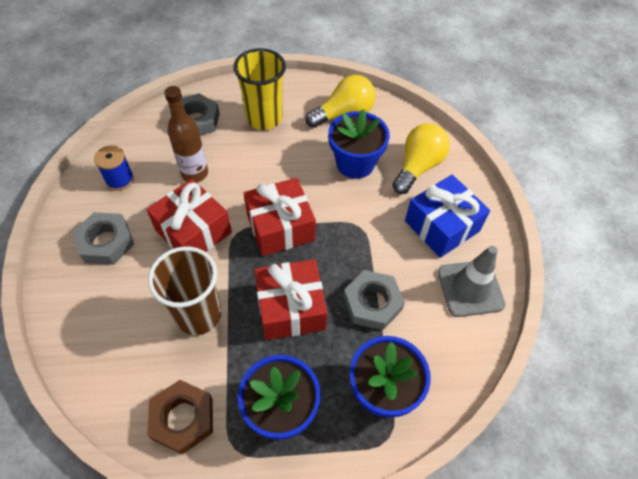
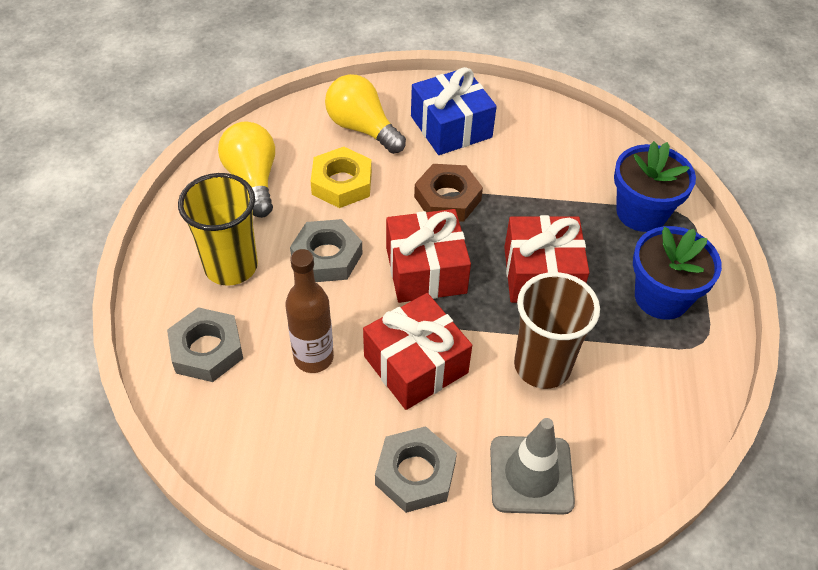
camera: 80 degrees left, 5 degrees down
(120, 180) = (301, 456): blue spool -> none
(183, 418) = (671, 388): brown nut -> brown nut (447, 198)
(355, 163) = (342, 183): blue flower pot -> yellow nut
(372, 303) = (541, 202): grey nut -> grey nut (327, 256)
(470, 288) = (532, 123): grey traffic cone -> grey traffic cone (531, 475)

